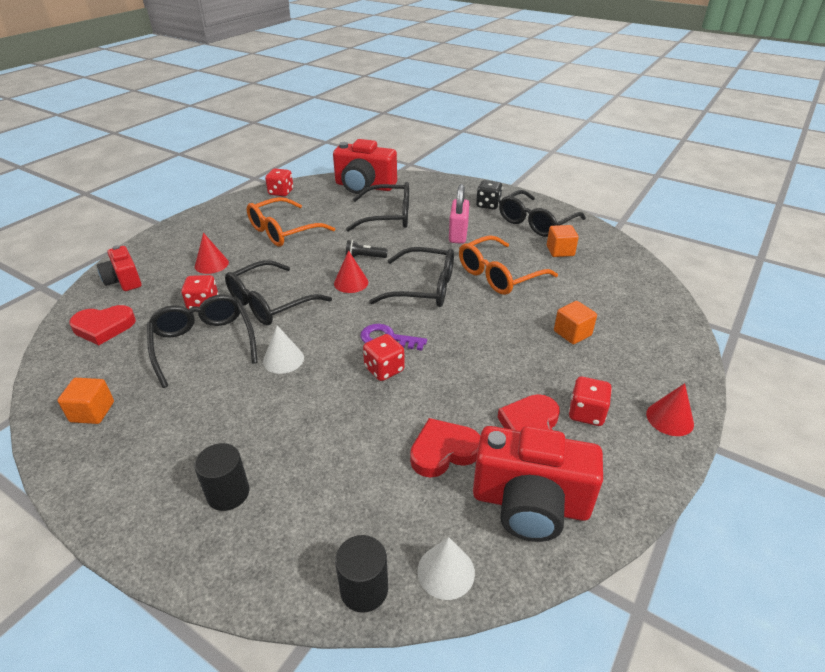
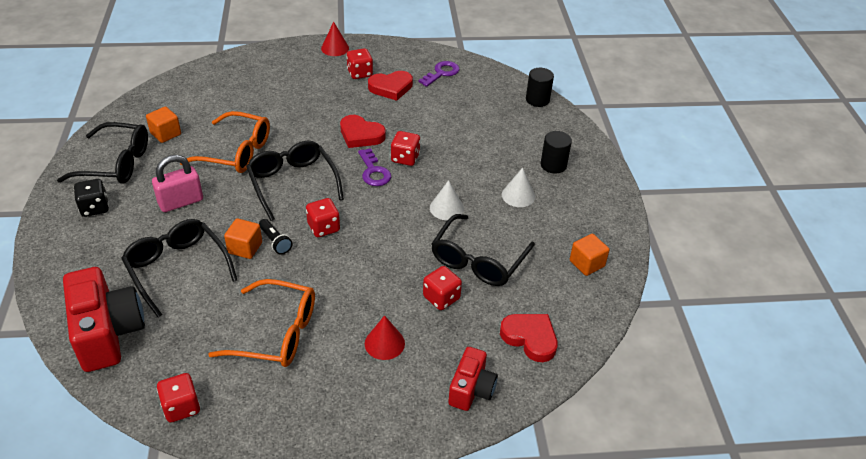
camera: 130 degrees left, 5 degrees up
(270, 303) = (397, 258): black glasses -> none
(351, 282) = (323, 227): red cone -> red dice
(443, 451) = (441, 109): red heart -> red heart (361, 135)
(446, 571) = (503, 83): white cone -> white cone (518, 195)
(530, 503) = (441, 73): red camera -> purple key
(572, 333) = (285, 97): orange cube -> orange cube (245, 248)

